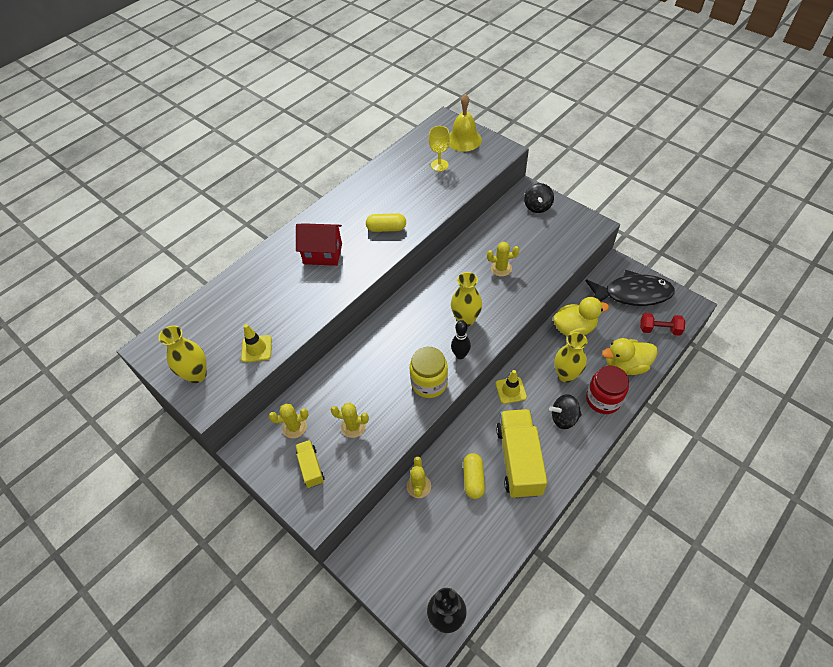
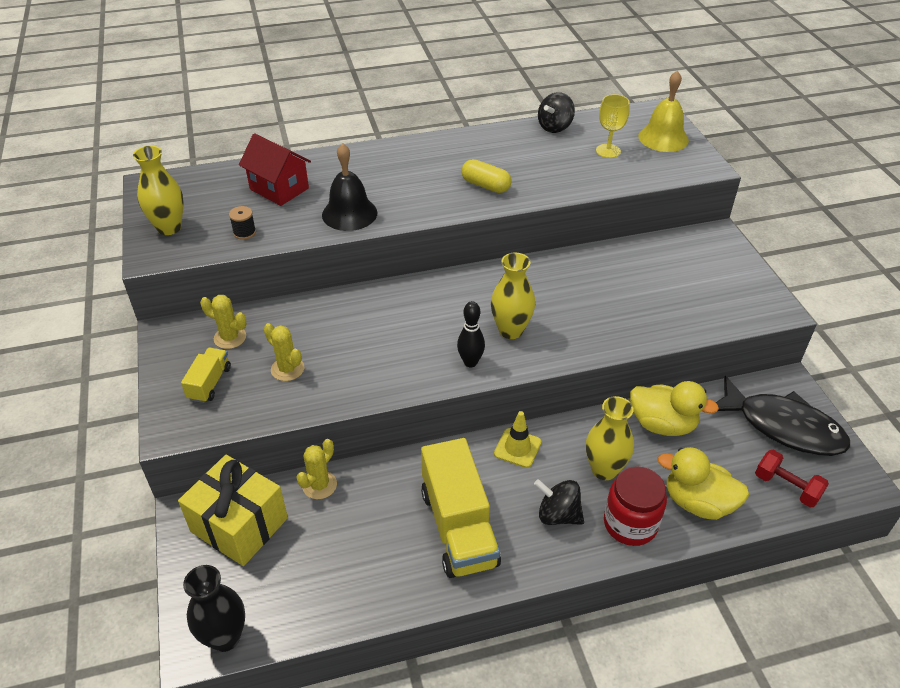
camera: 30 degrees right, 10 degrees down
(256, 349) = (244, 232): yellow traffic cone -> black spool
(316, 295) = (349, 213): none -> black bell
(323, 254) = (394, 179): red house -> red house (279, 189)
(393, 544) = (239, 525): none -> yellow gift
(429, 383) = (408, 371): yellow jar -> none
(473, 479) = (387, 515): yellow capsule -> none
(501, 268) = (604, 299): yellow cactus -> none
(518, 460) = (459, 527): yellow truck -> yellow truck turned 135 degrees clockwise
(537, 207) = (714, 256): black spinning top -> black spinning top (554, 127)

